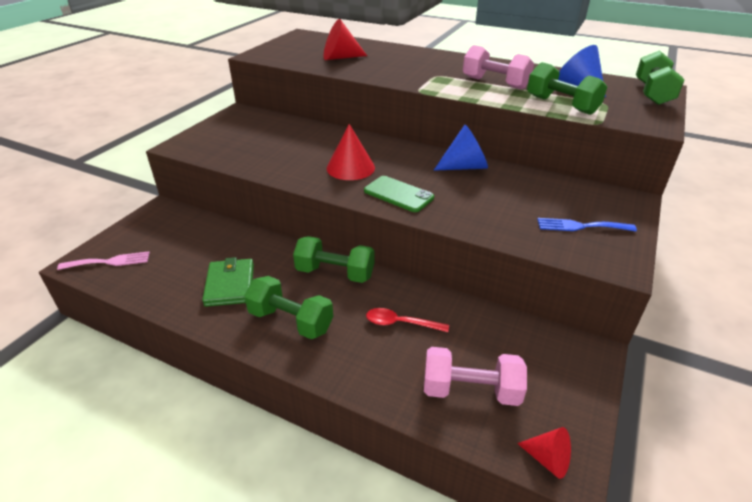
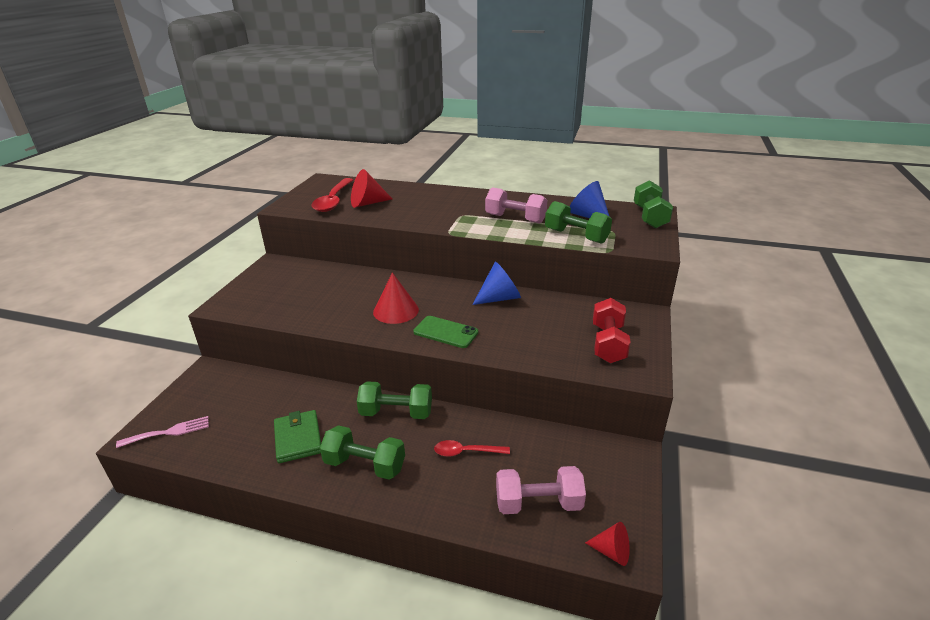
camera: 10 degrees left, 5 degrees down
(306, 53) = (333, 201): none -> red spoon
(580, 226) = (608, 343): blue fork -> red dumbbell

